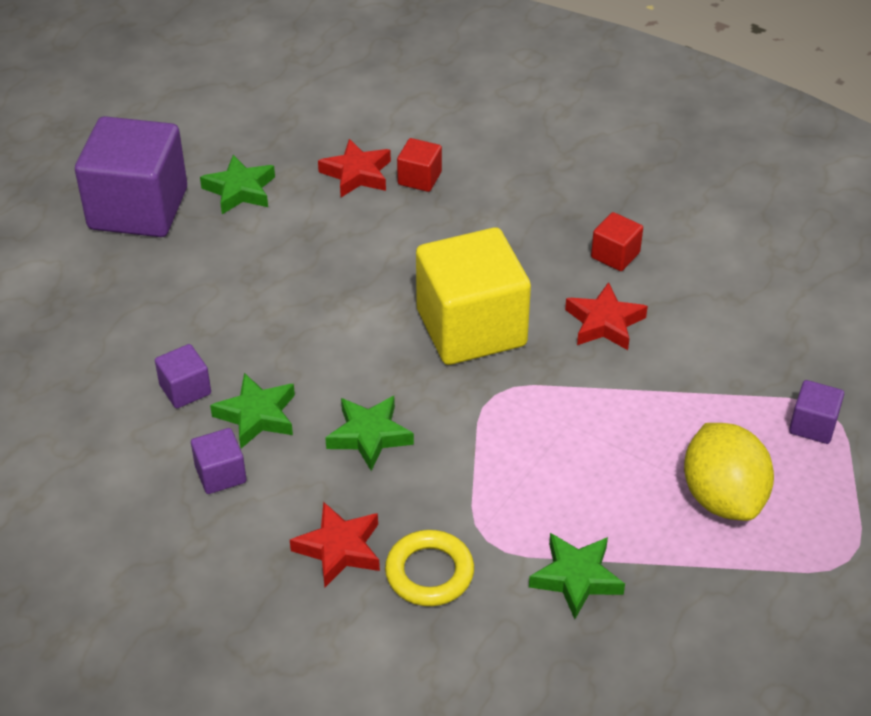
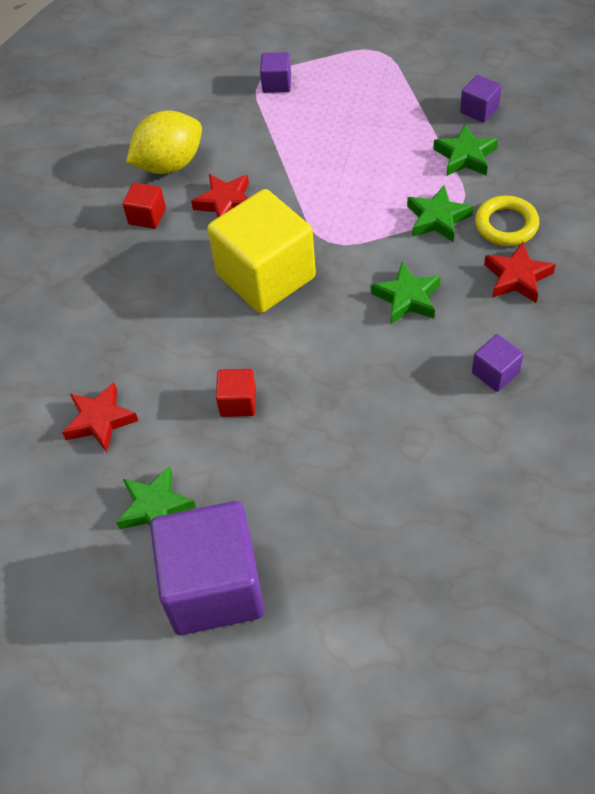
camera: 105 degrees left, 10 degrees up
(185, 389) = (425, 435): purple cube -> purple cube (479, 110)
(257, 415) = (425, 374): green star -> green star (437, 219)
(419, 178) = (91, 371): red cube -> red cube (238, 402)
(722, 497) = (360, 109): yellow lemon -> yellow lemon (169, 164)

